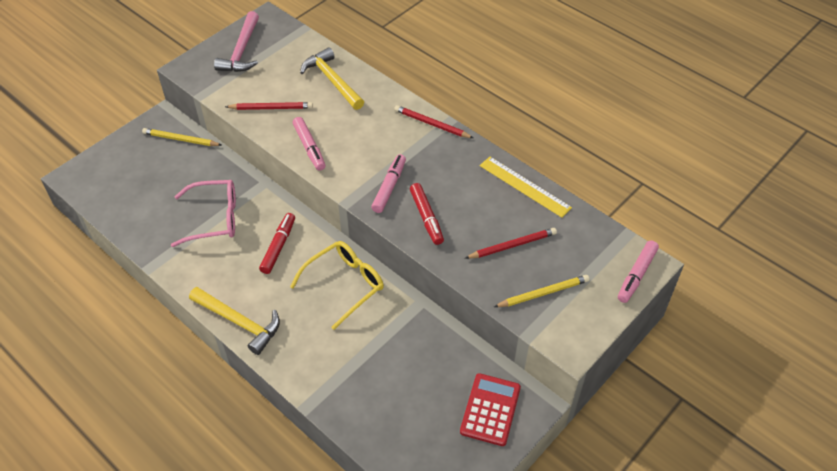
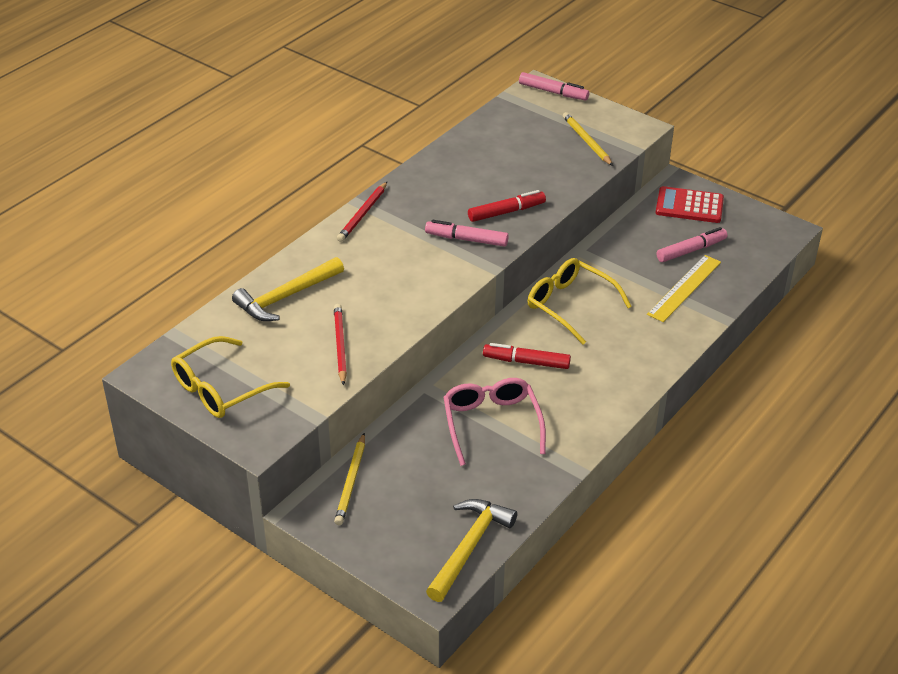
camera: 95 degrees left, 10 degrees down
(239, 322) = (639, 380): yellow hammer -> yellow hammer (469, 547)
(242, 51) = (220, 389): pink hammer -> yellow glasses
(309, 148) = (410, 305): pink marker -> pink marker (691, 250)
(512, 245) = (533, 158): red pencil -> none
(525, 186) = (452, 151): yellow ruler -> yellow ruler (684, 288)

